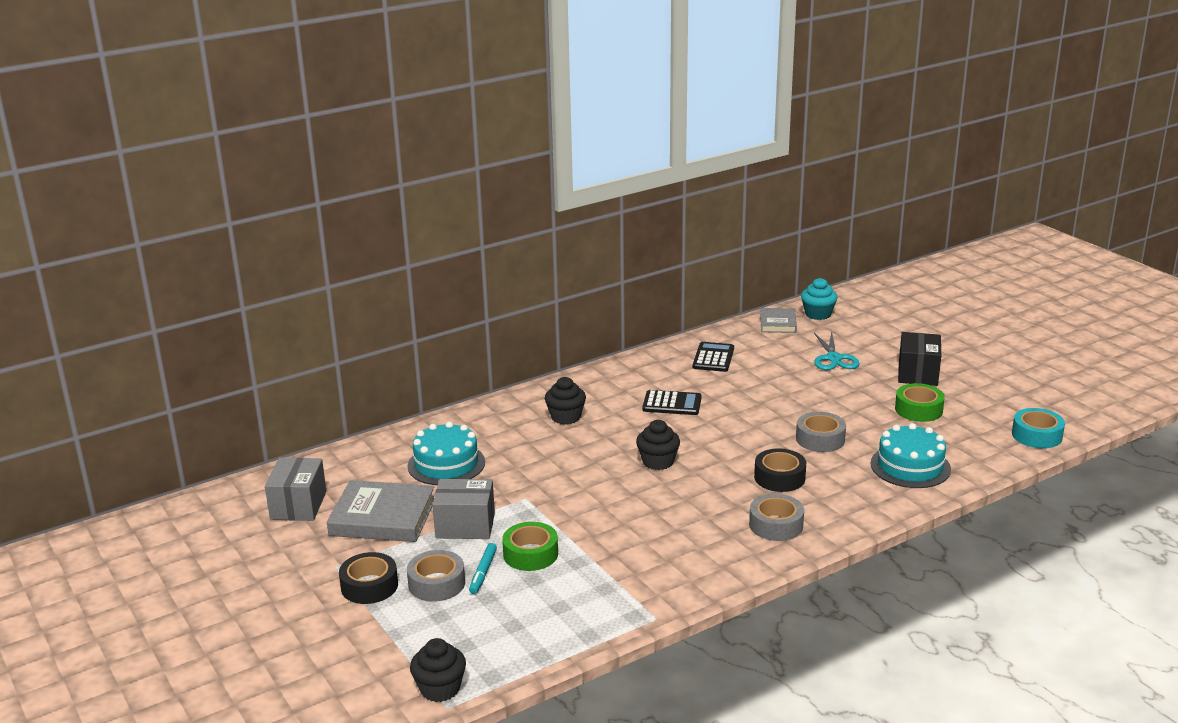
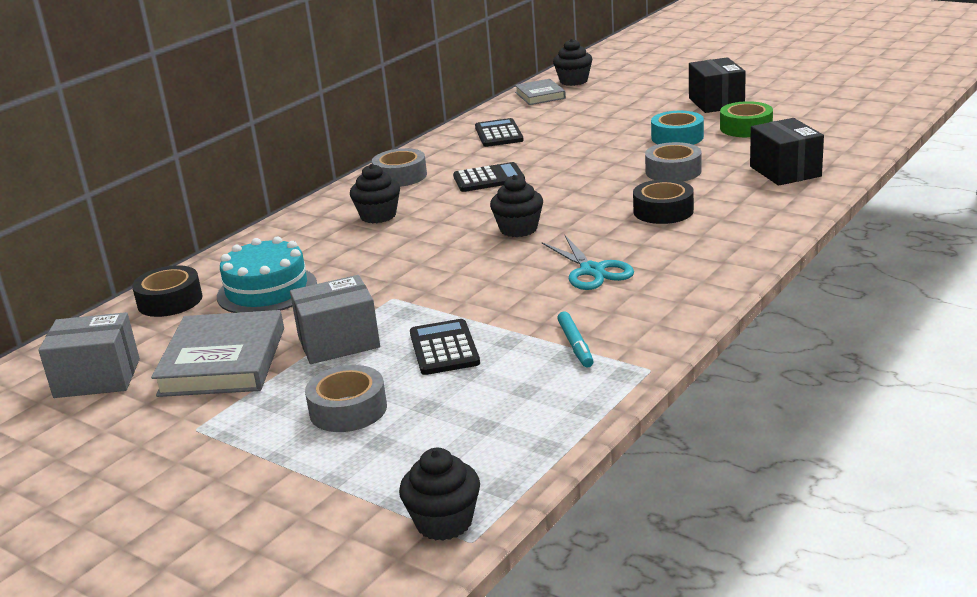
camera: 20 degrees left, 0 degrees up
(298, 505) = (97, 378): grey box -> grey box turned 75 degrees counterclockwise
(369, 586) = (258, 437): black tape -> black tape (170, 301)
(382, 517) = (223, 361): grey book -> grey book turned 75 degrees counterclockwise
(483, 572) = (399, 382): turquoise marker -> turquoise marker (575, 345)
(530, 554) = (444, 348): green tape -> black calculator
(776, 525) = (700, 251): grey tape -> grey tape (400, 176)
(818, 314) = (573, 81): turquoise cupcake -> black cupcake
(834, 358) = (623, 109): turquoise scissors -> turquoise scissors (592, 271)
(910, 466) = (785, 171): turquoise cake -> black box
(1037, 435) = (877, 122): turquoise tape -> turquoise tape (677, 137)

